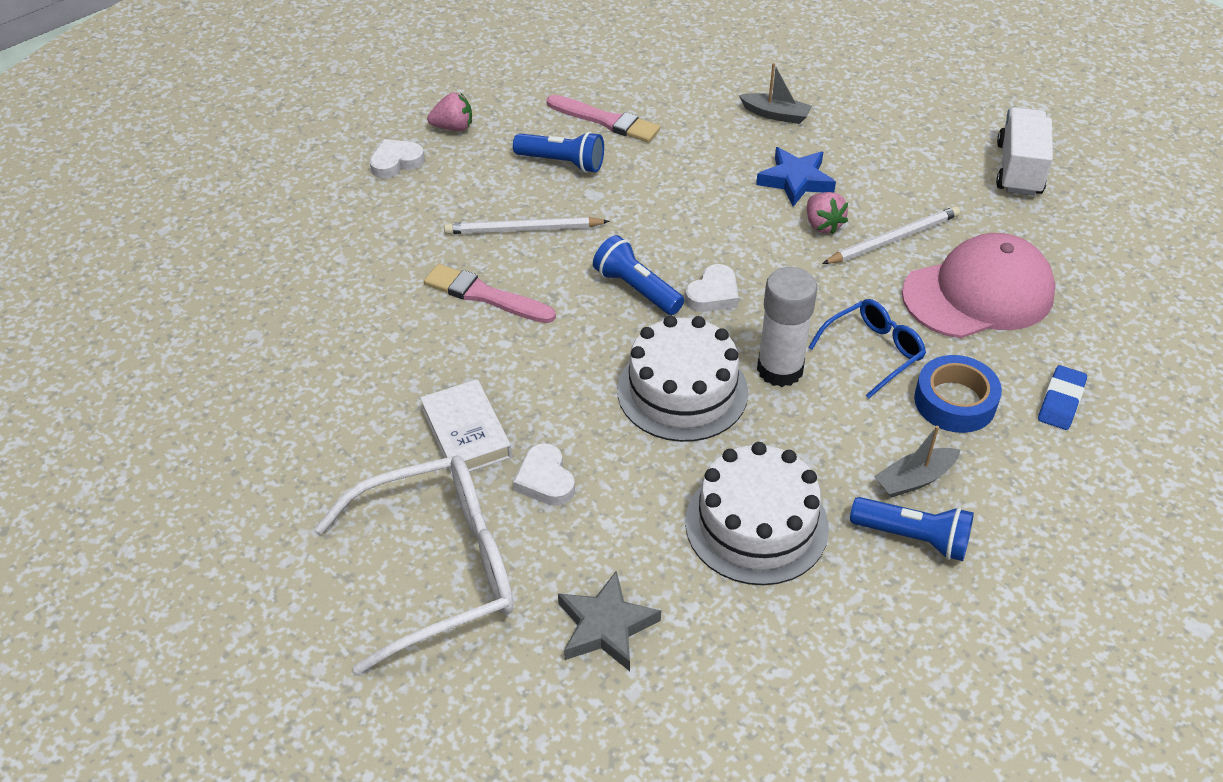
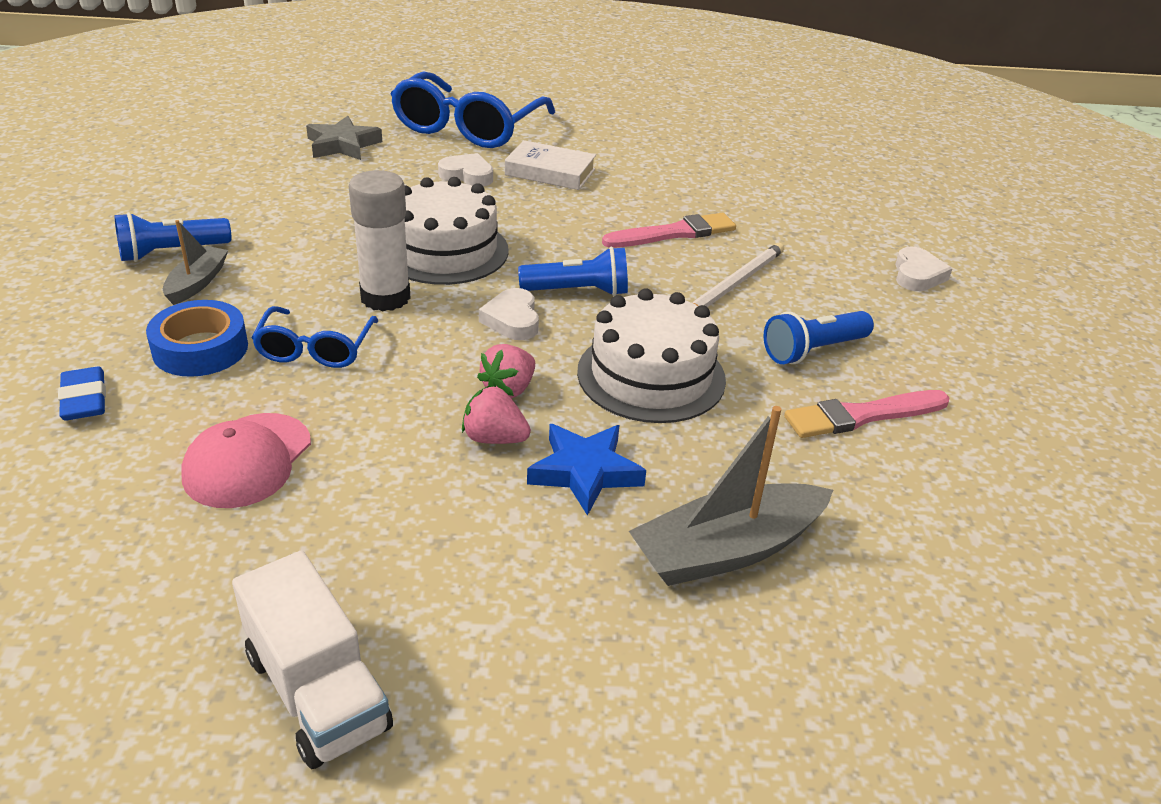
camera: 130 degrees right, 10 degrees down
(437, 569) = (468, 127): white glasses -> blue glasses
(453, 127) = (949, 325): pink strawberry -> pink strawberry (509, 389)
(756, 524) = (299, 213): white cake -> white cake (651, 375)
(776, 114) = (727, 550): grey boat -> grey boat, size x1.76
(893, 239) = (401, 467): white pencil -> none
(978, 293) = (247, 460): pink cap -> pink cap, size x0.65

